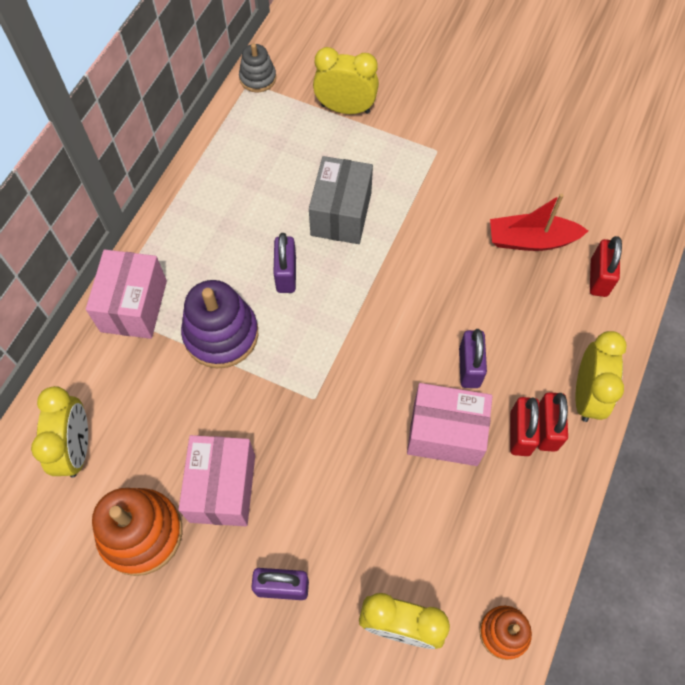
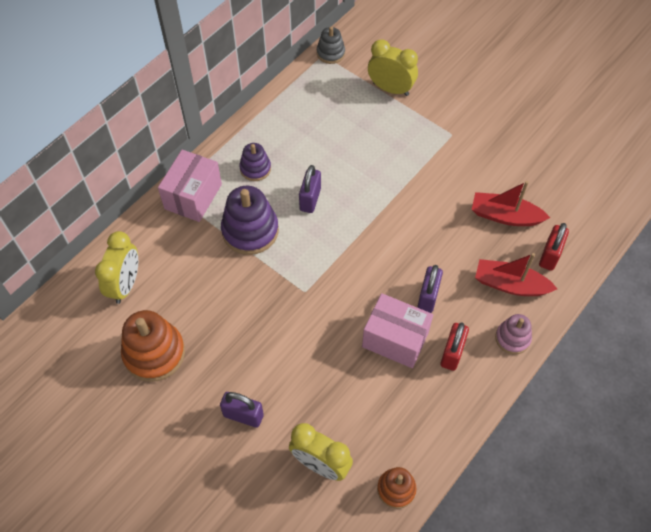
camera: 15 degrees right, 5 degrees down
(204, 250) = (255, 168): none -> purple stacking toy
(222, 488) = (220, 337): pink box -> none
(341, 214) = (364, 165): grey box -> none
(546, 429) = (473, 355): red padlock -> none
(563, 326) = (510, 285): none -> red boat
(586, 395) = (512, 338): yellow clock -> pink stacking toy

